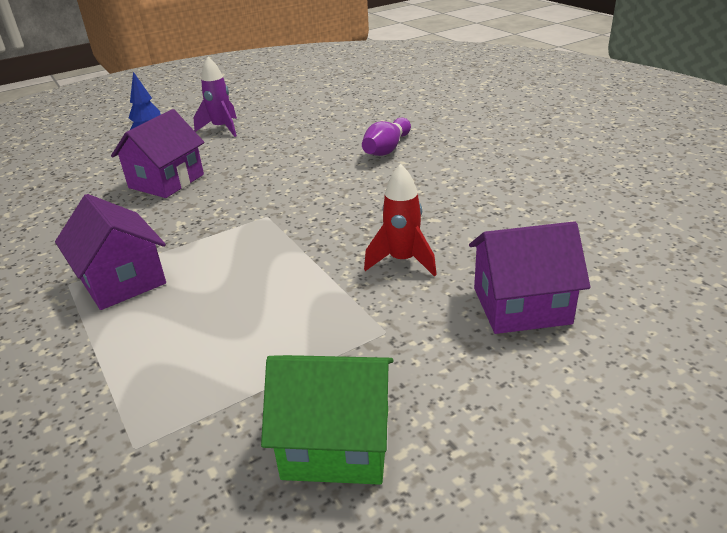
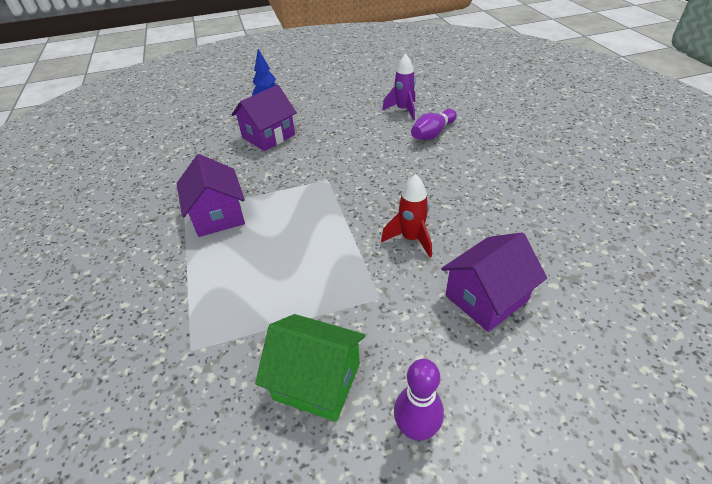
camera: 15 degrees right, 10 degrees up
(222, 128) = (319, 95): purple rocket -> purple rocket (403, 110)
(491, 466) = (416, 428): none -> purple bowling pin
(521, 305) = (486, 298): purple house -> purple house turned 45 degrees counterclockwise

